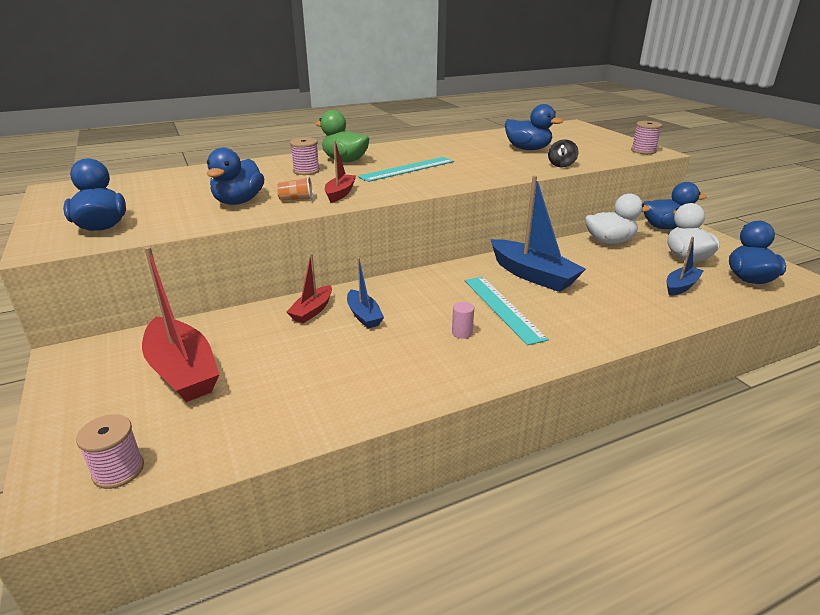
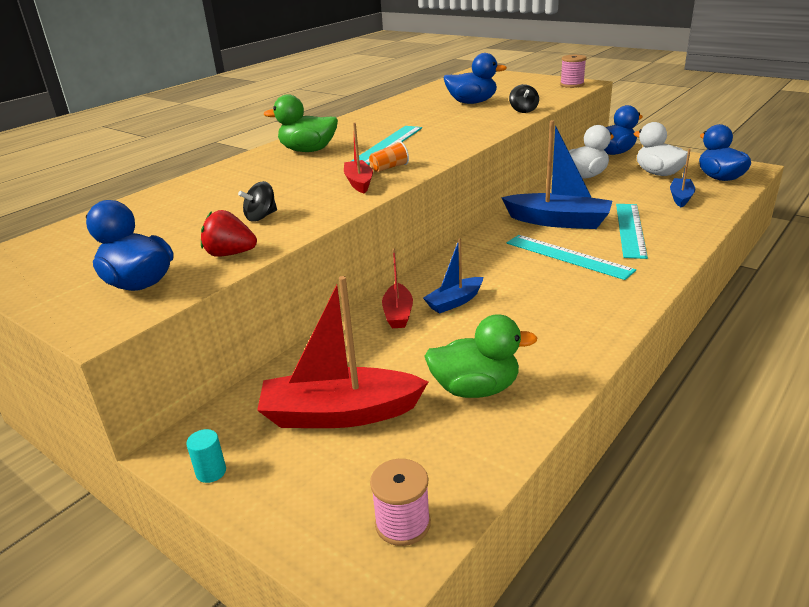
camera: 25 degrees left, 0 degrees up
(64, 379) = (211, 472): none -> turquoise cylinder
(180, 223) = (230, 254): none -> red strawberry
(182, 371) = (340, 413): red boat -> red boat turned 150 degrees clockwise
(239, 202) = (261, 217): blue duck -> black spinning top
(291, 391) = (475, 389): none -> green duck
(296, 199) = (322, 199): orange cup -> orange cup (389, 168)
(306, 171) = (283, 170): pink spool -> none
(364, 316) = (454, 302): blue boat -> blue boat turned 105 degrees clockwise
(462, 333) = (560, 287): pink cylinder -> none
(590, 301) = (630, 229): none -> turquoise ruler

